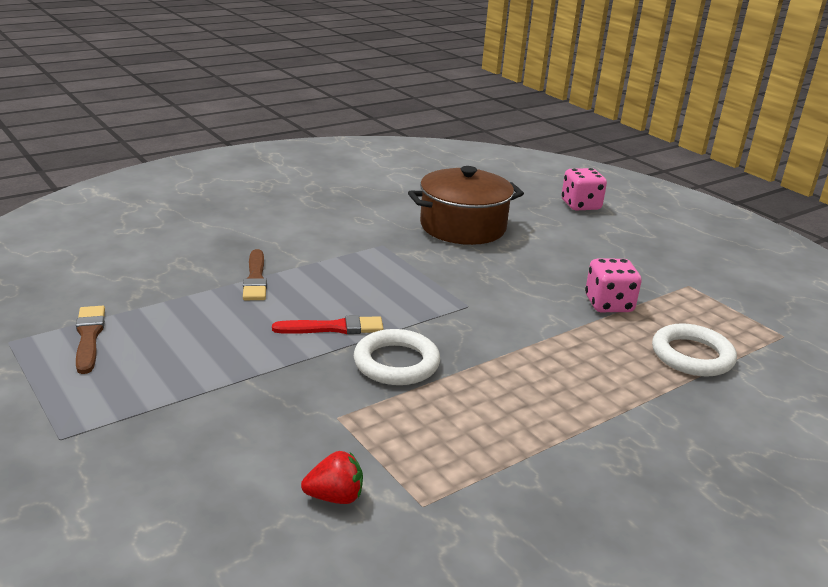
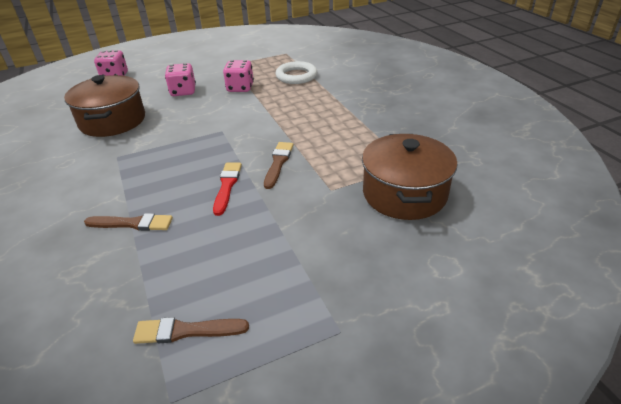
camera: 75 degrees left, 10 degrees up
(335, 497) = (404, 194): red strawberry -> brown pot
(396, 363) = (278, 163): white ring -> brown brush
(567, 259) = (183, 91): none -> pink dice

